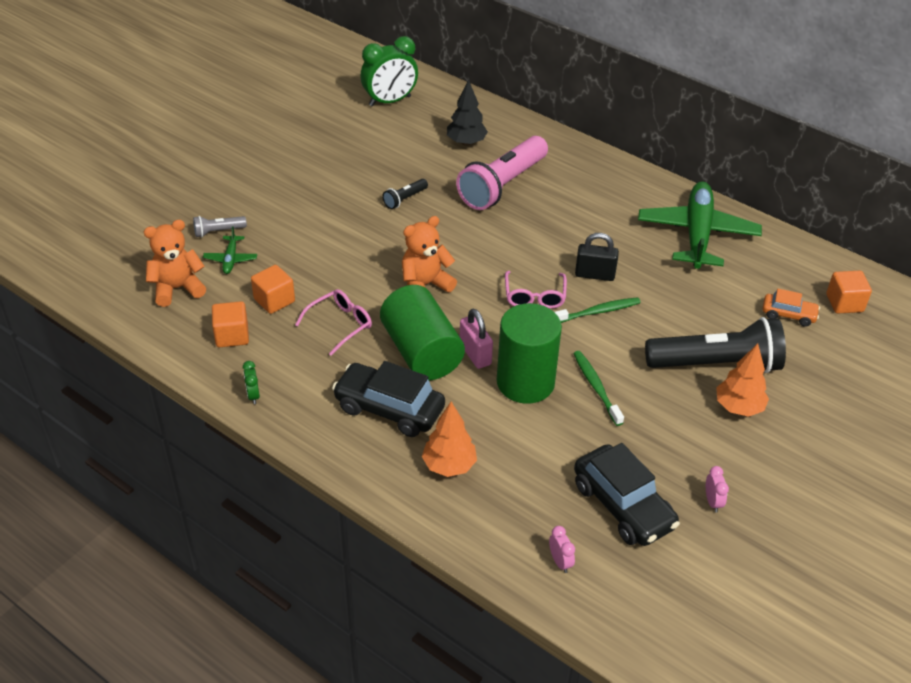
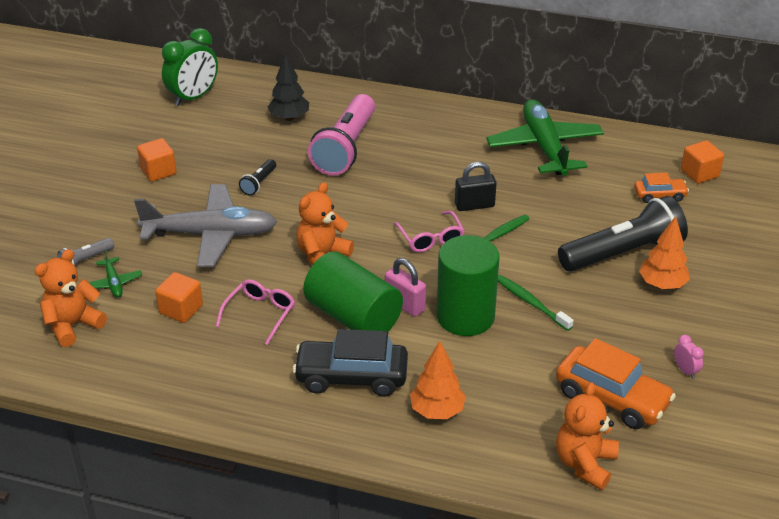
camera: 20 degrees left, 5 degrees down
(232, 336) = (156, 354): orange cube -> orange cube (158, 171)
(253, 395) = (210, 404): green clock -> none
(337, 237) = (211, 234): none -> grey plane
(560, 562) = (585, 464): pink clock -> orange teddy bear
(623, 505) = (612, 398): black car -> orange car

